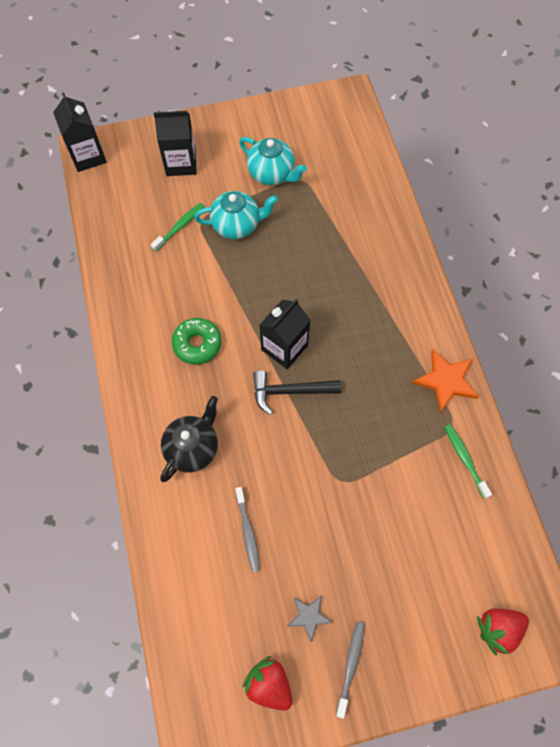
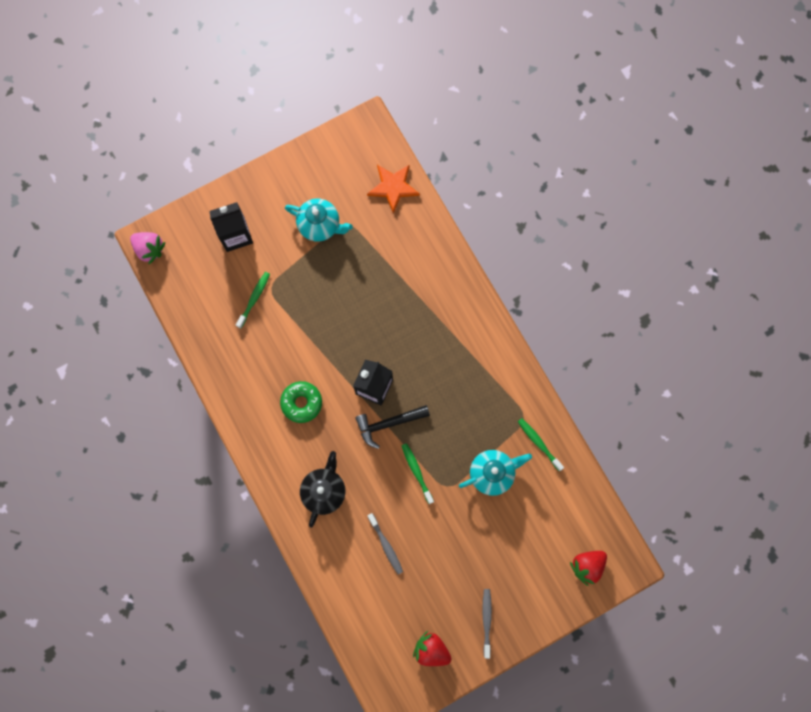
camera: 15 degrees left, 10 degrees up
(88, 156) = (149, 249): black carton -> pink strawberry
(237, 225) = (303, 284): turquoise teapot -> turquoise teapot (492, 473)
(308, 454) = (416, 472): none -> green toothbrush
(309, 616) = (448, 595): grey star -> none
(446, 381) = (511, 381): orange star -> orange star (393, 187)

